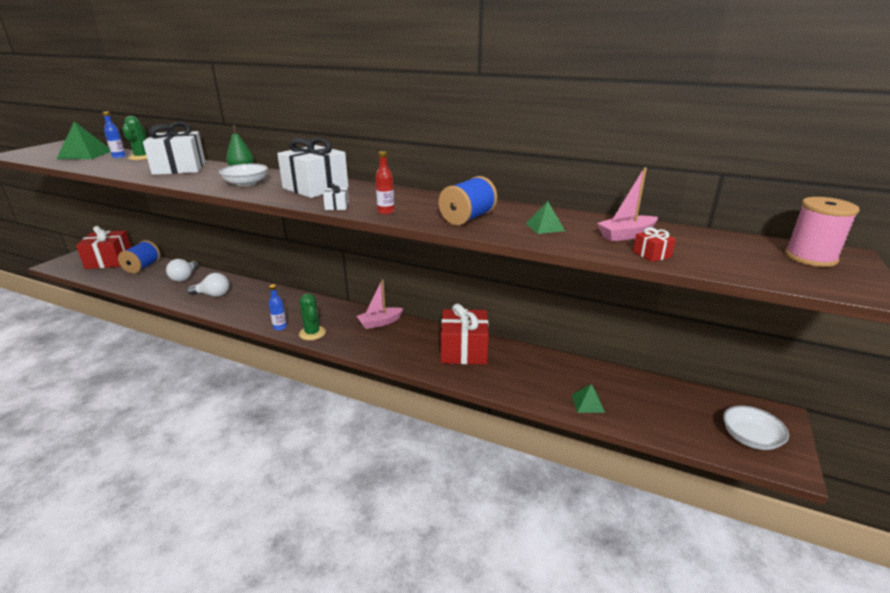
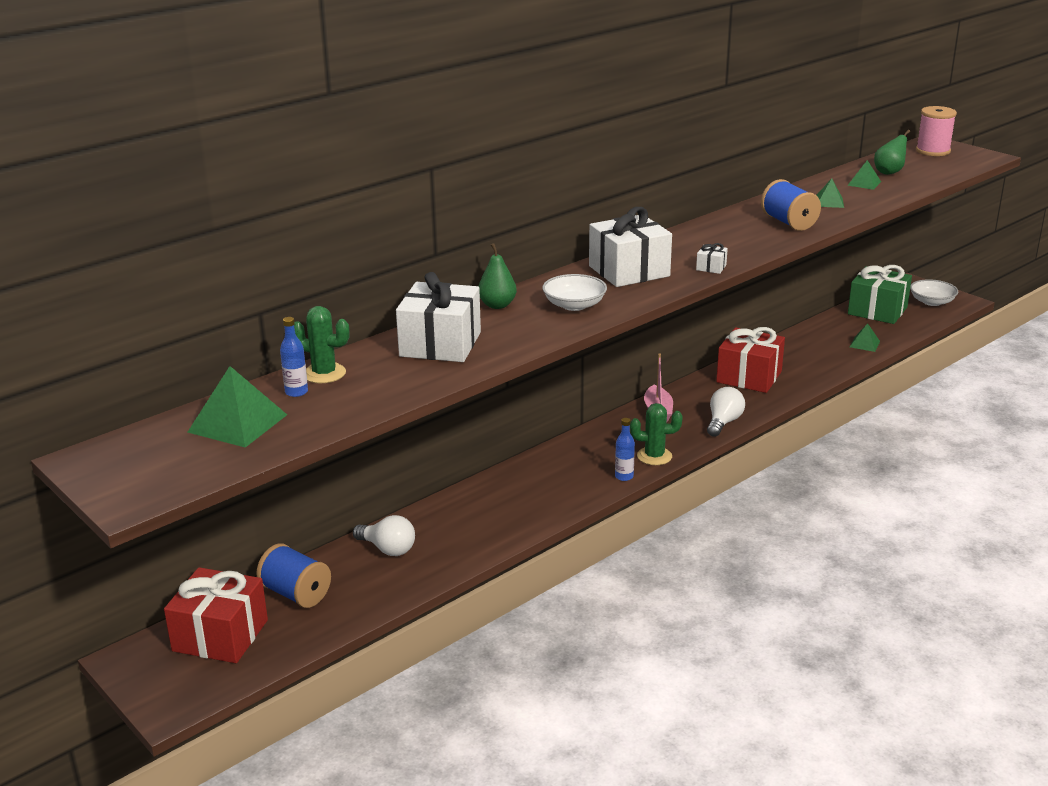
camera: 65 degrees left, 0 degrees up
(213, 295) = (480, 524): white light bulb -> white light bulb (723, 422)
(386, 212) = (746, 249): red bottle -> none
(626, 235) = (864, 183): pink boat -> green pyramid
(652, 254) = (907, 186): red gift -> none
(676, 401) = (877, 310): none -> green gift
(684, 243) = (889, 172): none -> green pear

